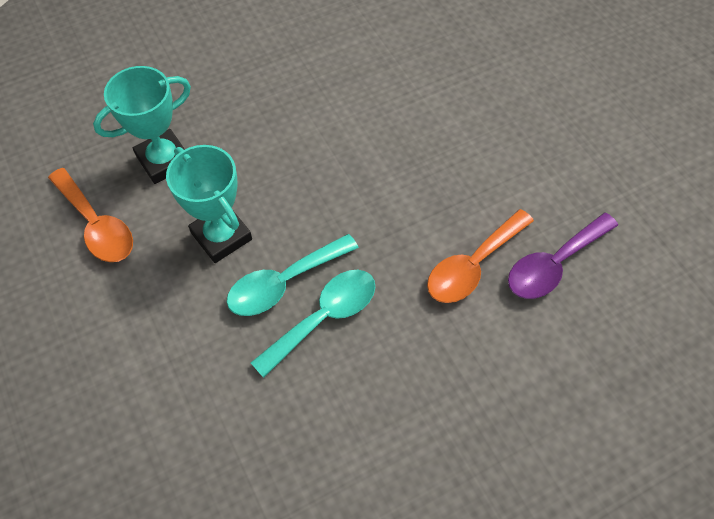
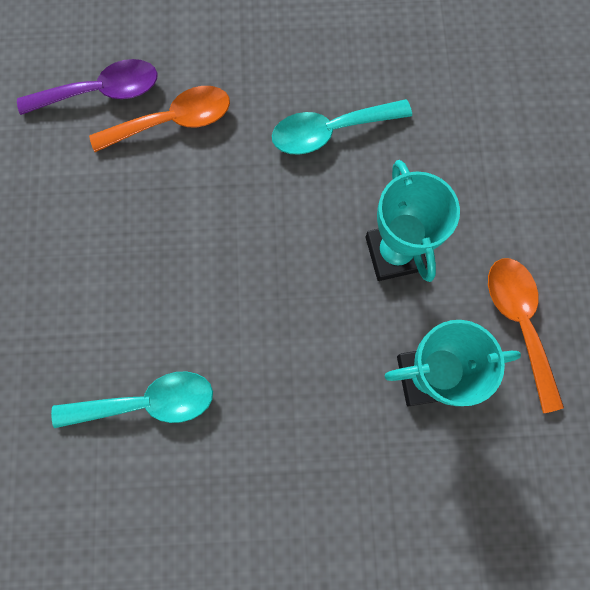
camera: 155 degrees left, 15 degrees up
(283, 283) = (353, 179): turquoise spoon -> turquoise spoon (148, 402)

